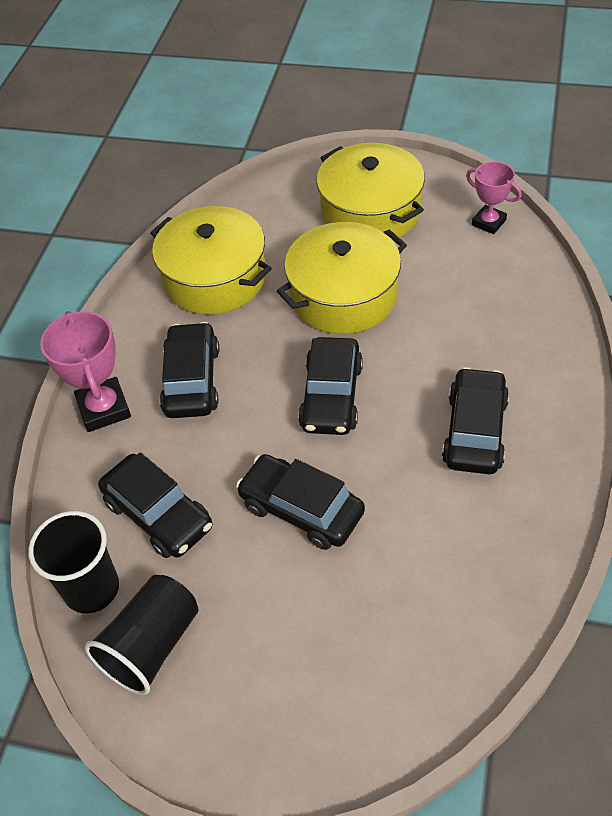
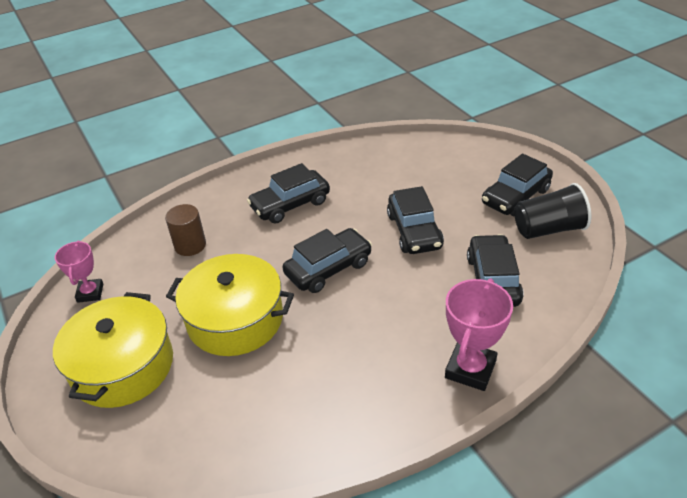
camera: 135 degrees left, 10 degrees down
(92, 589) = (563, 271): black cup -> none
(192, 380) = (393, 341): black car -> black car (515, 197)
(215, 278) = (287, 410): yellow pot -> none
(489, 313) = (190, 245): none -> brown cylinder

